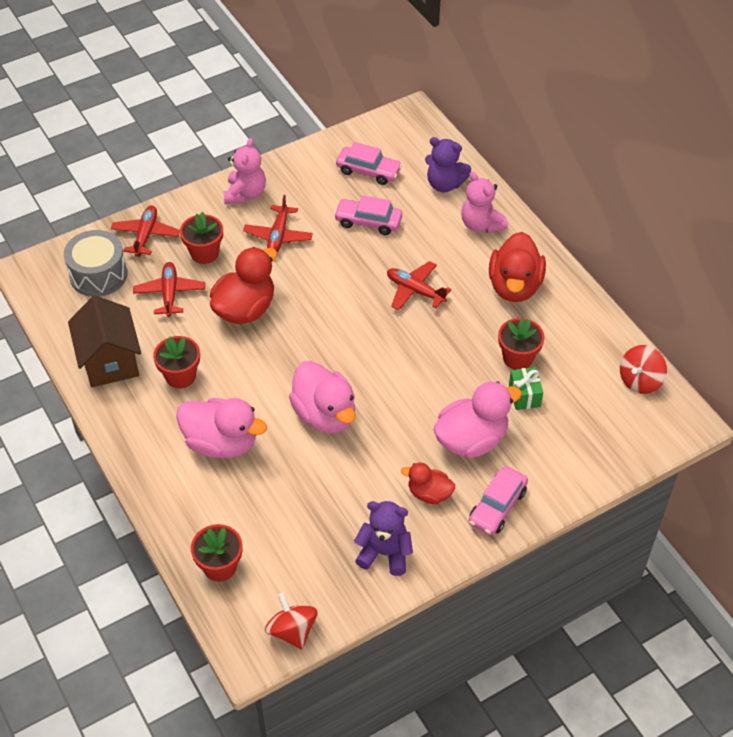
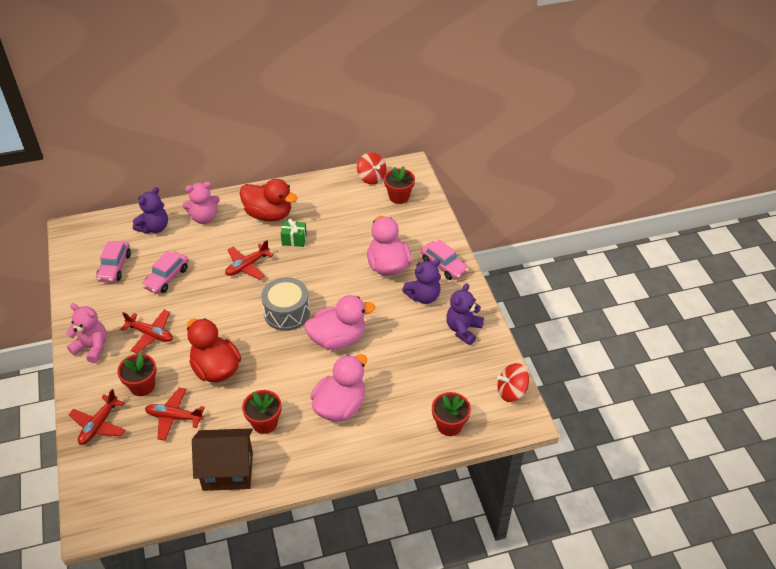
camera: 75 degrees left, 5 degrees down
(98, 274) = (125, 467): grey drum -> grey drum (287, 313)
(146, 235) = (99, 425): red plane -> red plane turned 90 degrees counterclockwise
(368, 171) = (115, 267): pink car -> pink car turned 150 degrees clockwise
(429, 494) = (423, 296): red duck -> purple teddy bear
(518, 358) = (330, 228): red flower pot -> red flower pot (399, 197)
(524, 395) = (362, 232): green gift -> green gift (294, 239)

